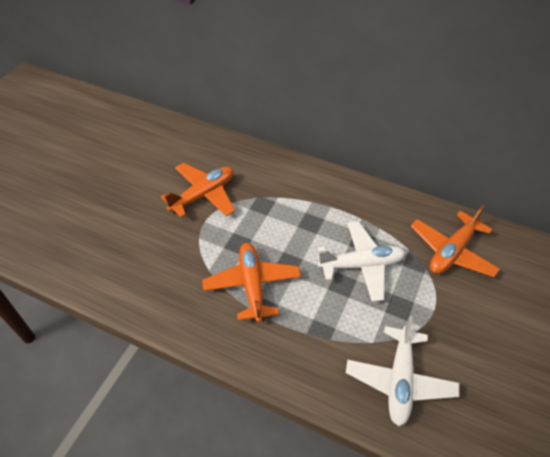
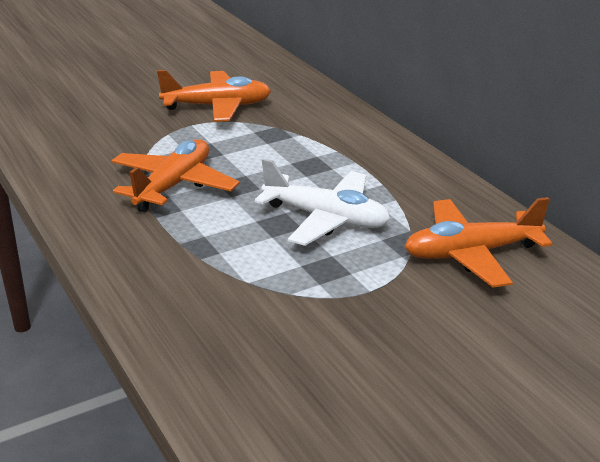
camera: 35 degrees right, 20 degrees down
(399, 380) = (235, 325): white plane -> none

